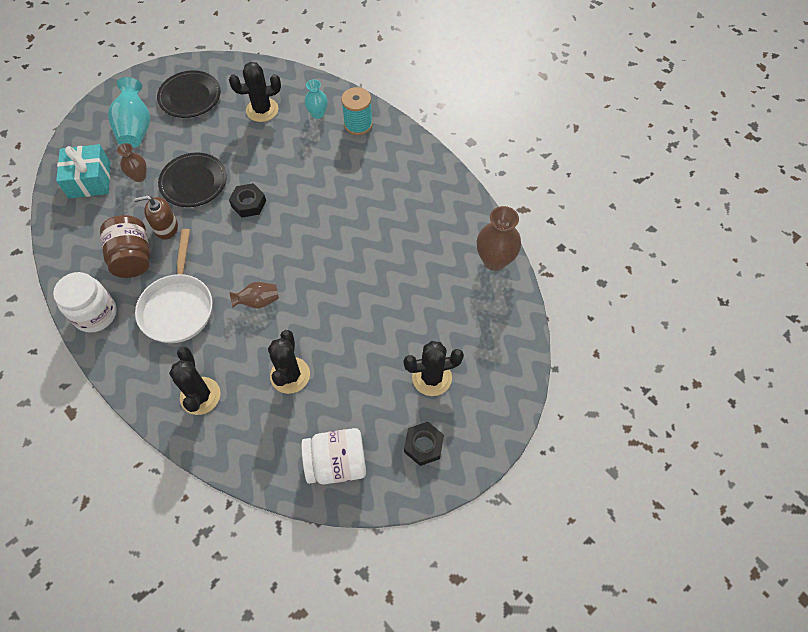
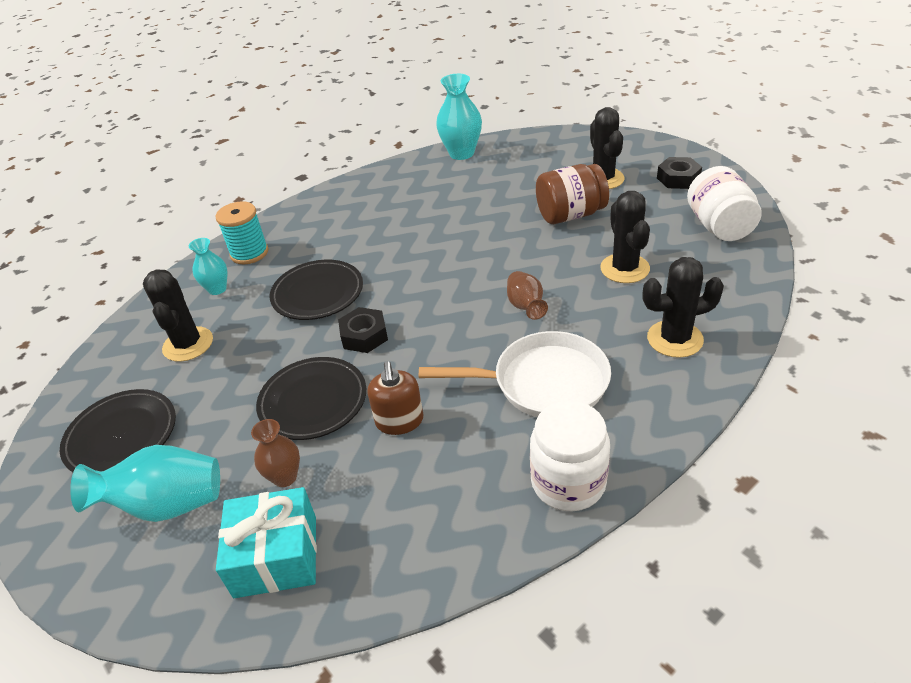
camera: 85 degrees left, 20 degrees down
(133, 257) = (456, 453): brown jar -> brown jar (570, 215)
(290, 375) = (624, 268): black cactus -> black cactus turned 75 degrees clockwise
(300, 172) = (318, 294): none -> black plate
(494, 260) = (461, 153): brown vase -> turquoise vase

